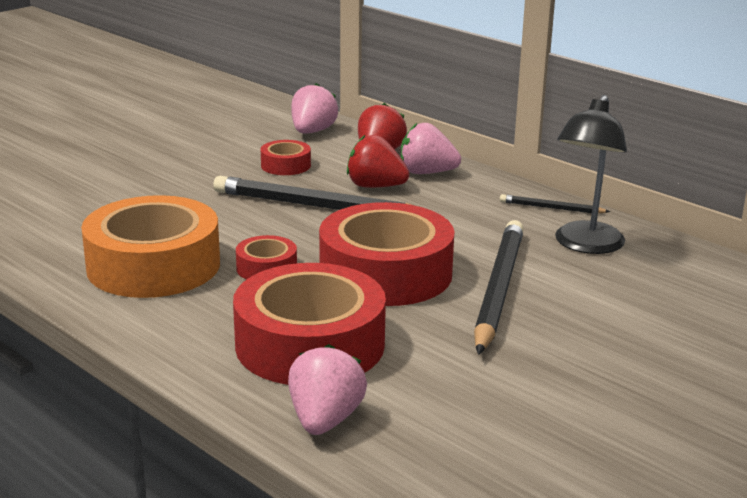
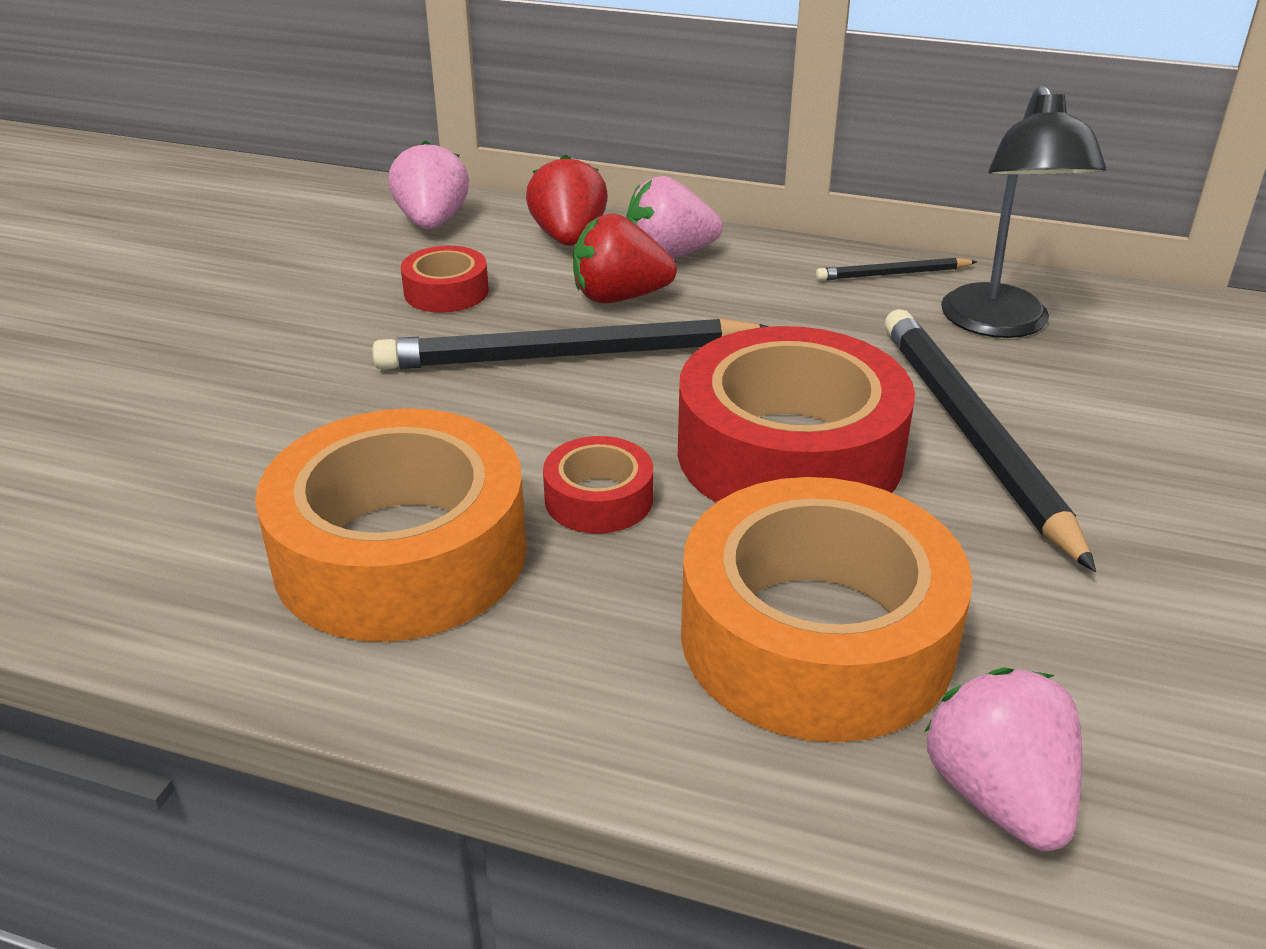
camera: 25 degrees left, 10 degrees up
(310, 344) = (816, 637): red tape -> orange tape

